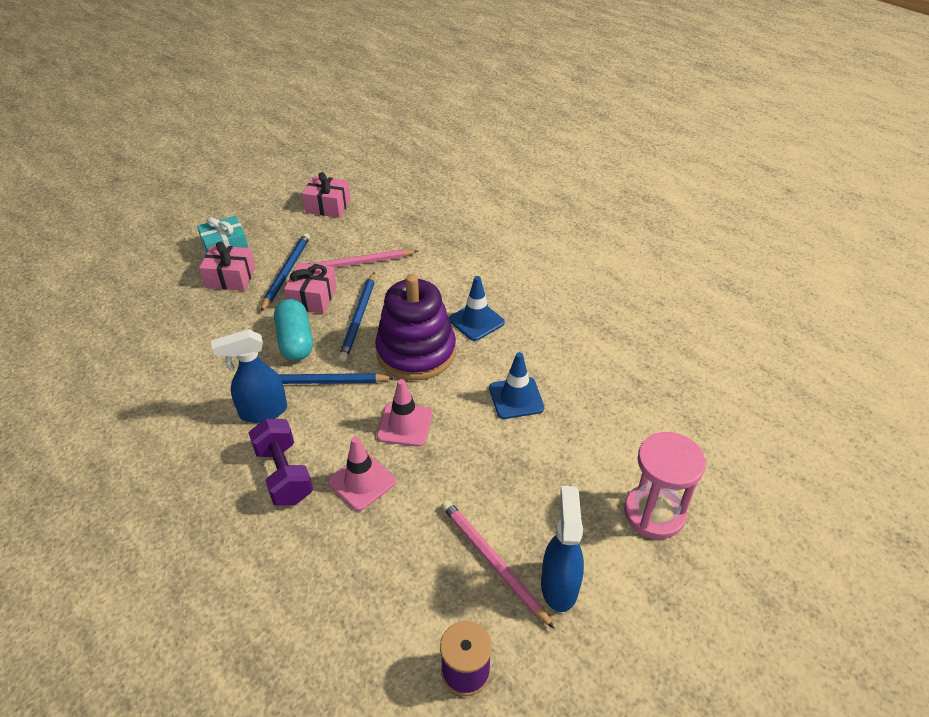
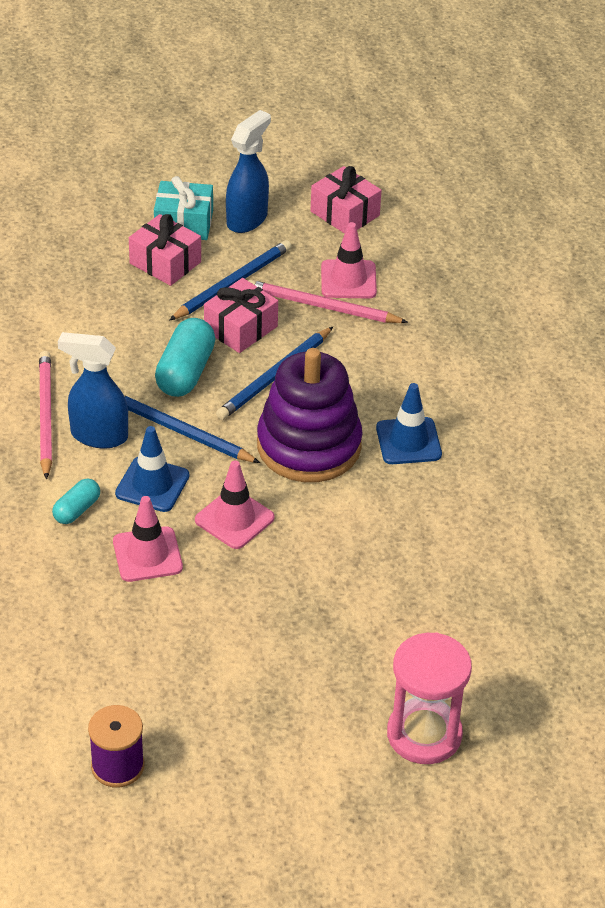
camera: 30 degrees right, 0 degrees up
(284, 474) = (77, 510): purple dumbbell -> turquoise capsule
(360, 242) = (348, 280): none -> pink traffic cone
(492, 562) = (217, 692): pink pencil -> pink pencil (45, 416)
(516, 398) = (379, 549): blue traffic cone -> blue traffic cone (152, 485)
(559, 585) = (265, 745): blue spray bottle -> blue spray bottle (247, 219)

